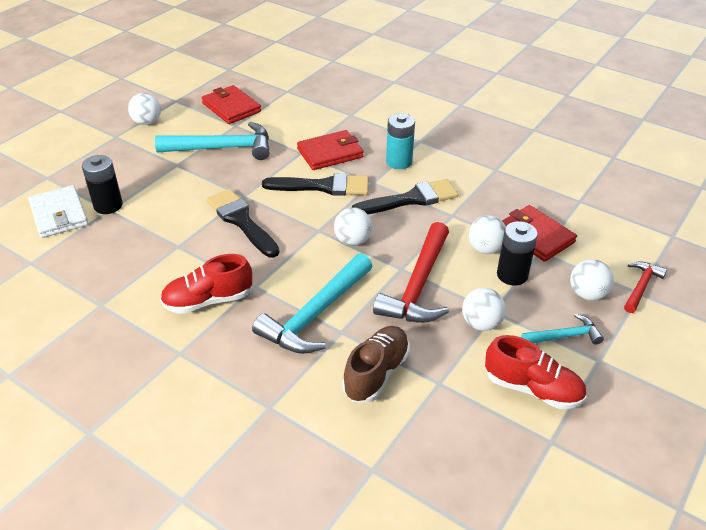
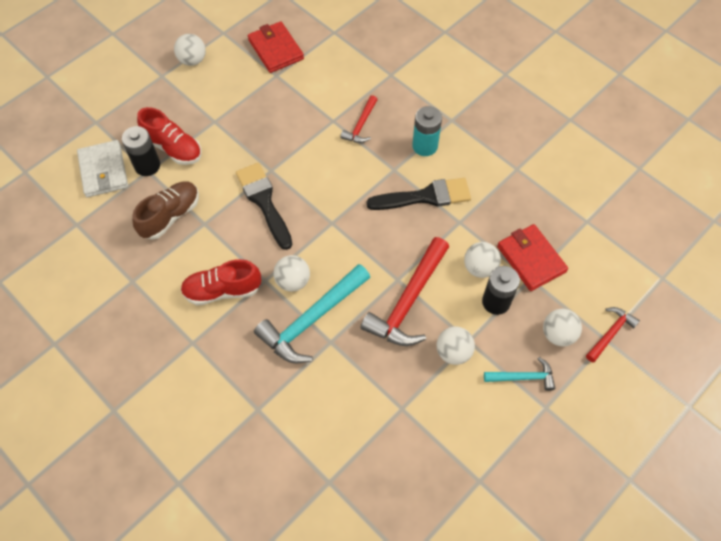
camera: 10 degrees right, 20 degrees up
(223, 148) = (260, 105): turquoise hammer -> none
(323, 186) = (346, 169): black brush -> none
(330, 153) = (361, 125): red wallet -> red hammer
(352, 241) = (360, 240): white ball -> white ball (293, 281)
(376, 373) = (351, 390): brown shoe -> brown shoe (170, 216)
(532, 389) = (479, 427): red shoe -> red shoe (173, 148)

